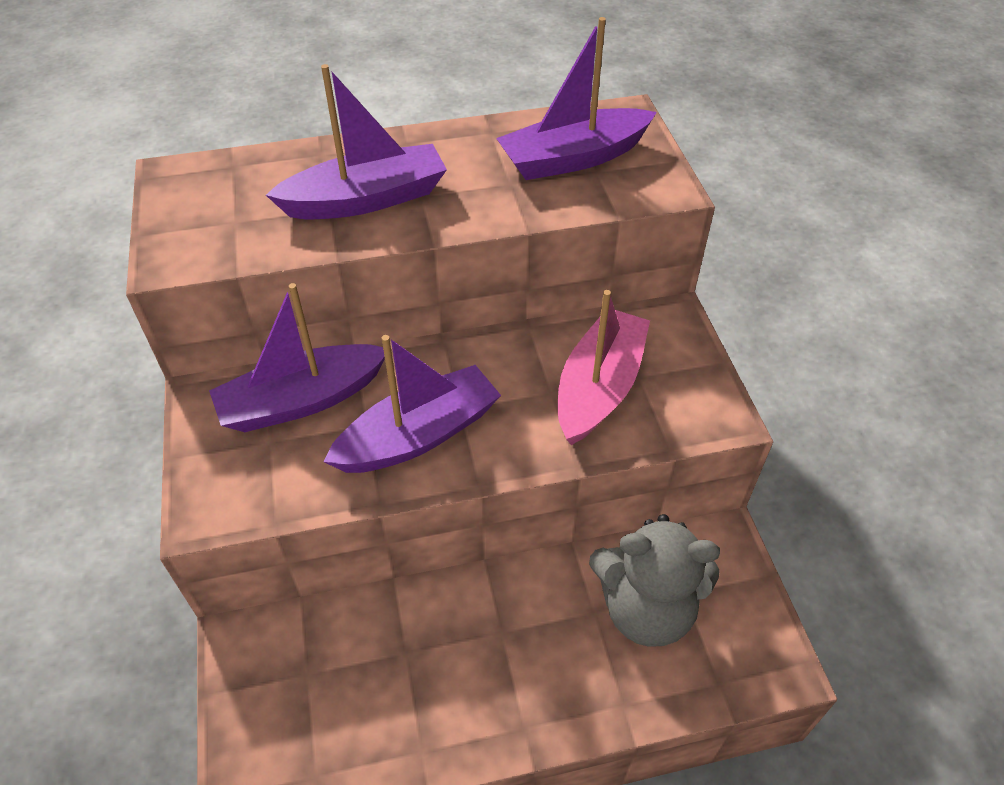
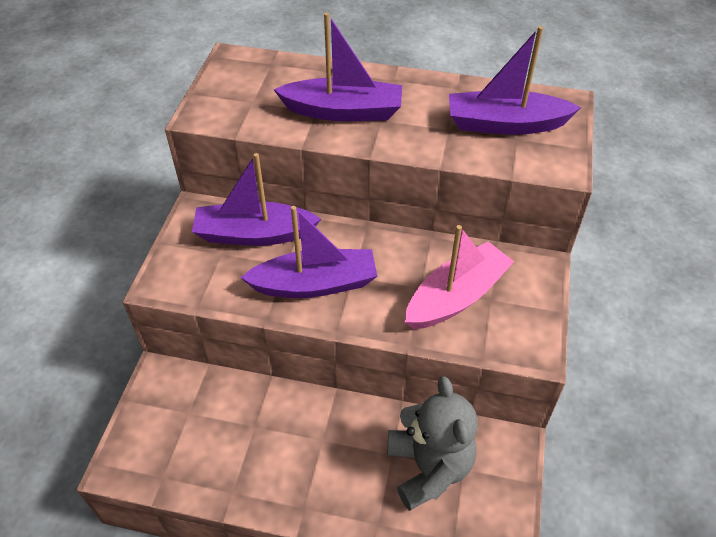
camera: 25 degrees right, 0 degrees up
(646, 609) = (429, 467): grey teddy bear -> grey teddy bear turned 135 degrees counterclockwise

